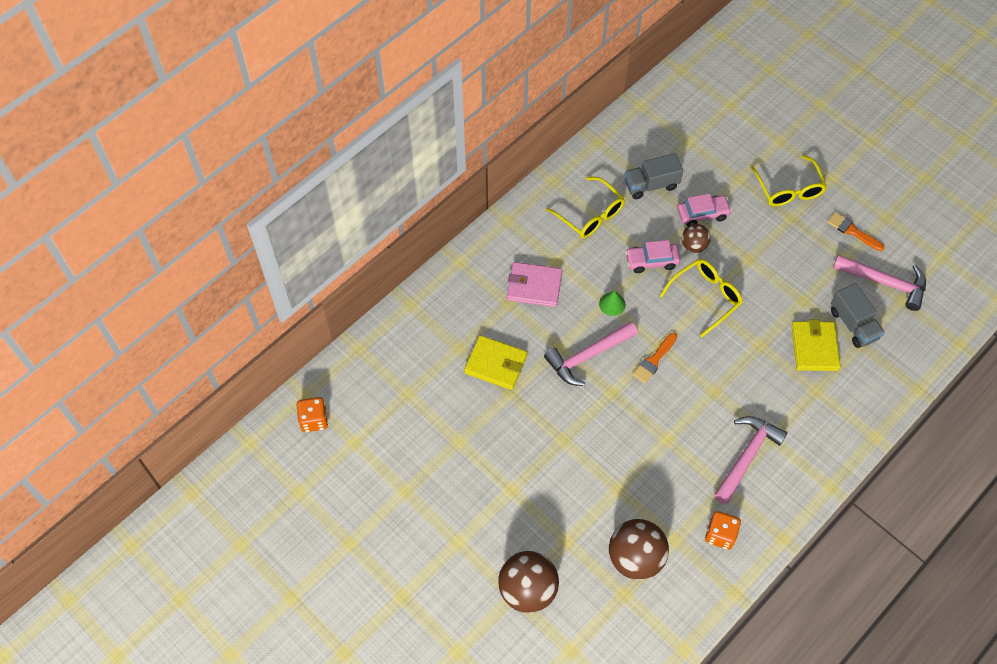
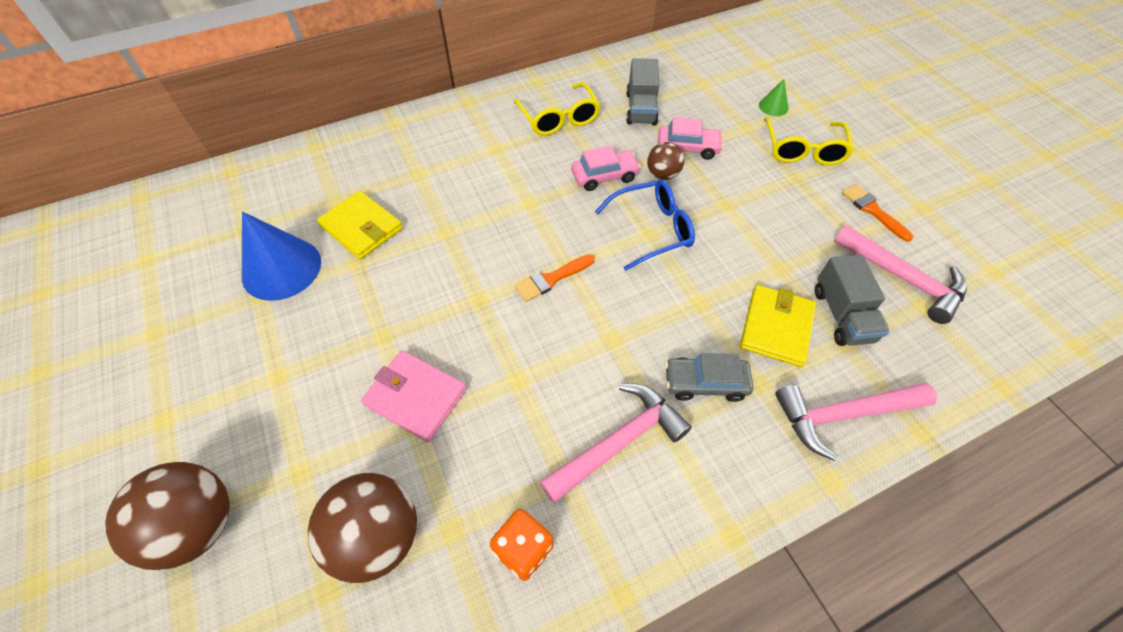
camera: 20 degrees right, 5 degrees down
(314, 420) = (126, 224): orange dice -> none
(459, 415) = (281, 268): none -> blue cone
(534, 286) = (457, 165): pink wallet -> pink wallet (416, 397)
(587, 356) = (472, 251): pink hammer -> pink hammer (843, 415)
(612, 304) = (534, 205): green cone -> green cone (773, 106)
(651, 185) = (641, 109): grey truck -> grey truck turned 90 degrees counterclockwise
(651, 261) = (604, 176): pink car -> pink car turned 150 degrees clockwise
(706, 297) = (652, 229): yellow glasses -> blue glasses
(783, 401) = (705, 383): none -> grey car

